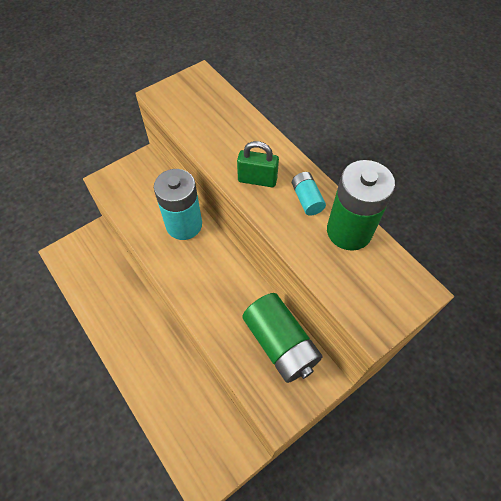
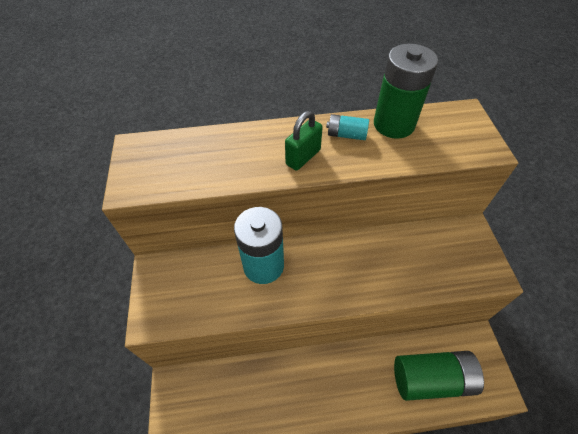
camera: 60 degrees left, 5 degrees down
(280, 344) = (429, 244): green battery -> green battery (431, 379)

